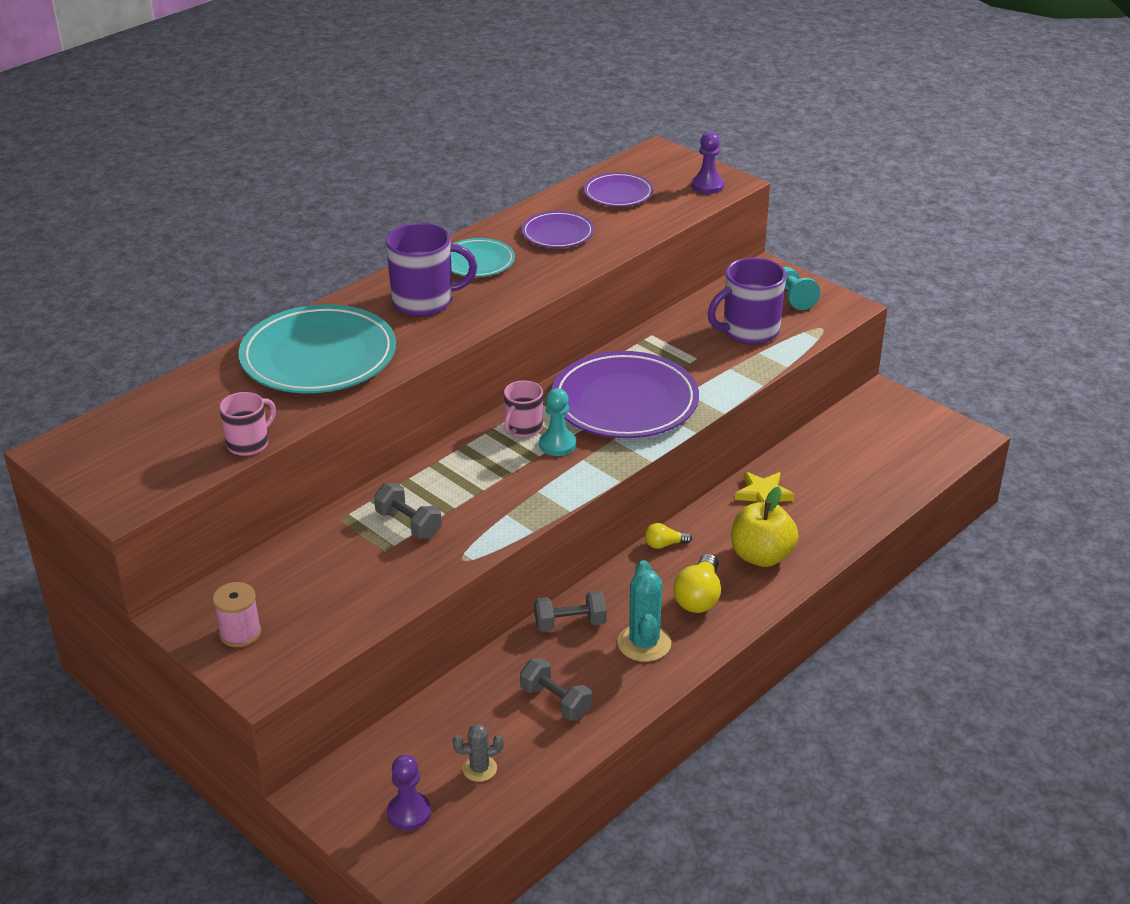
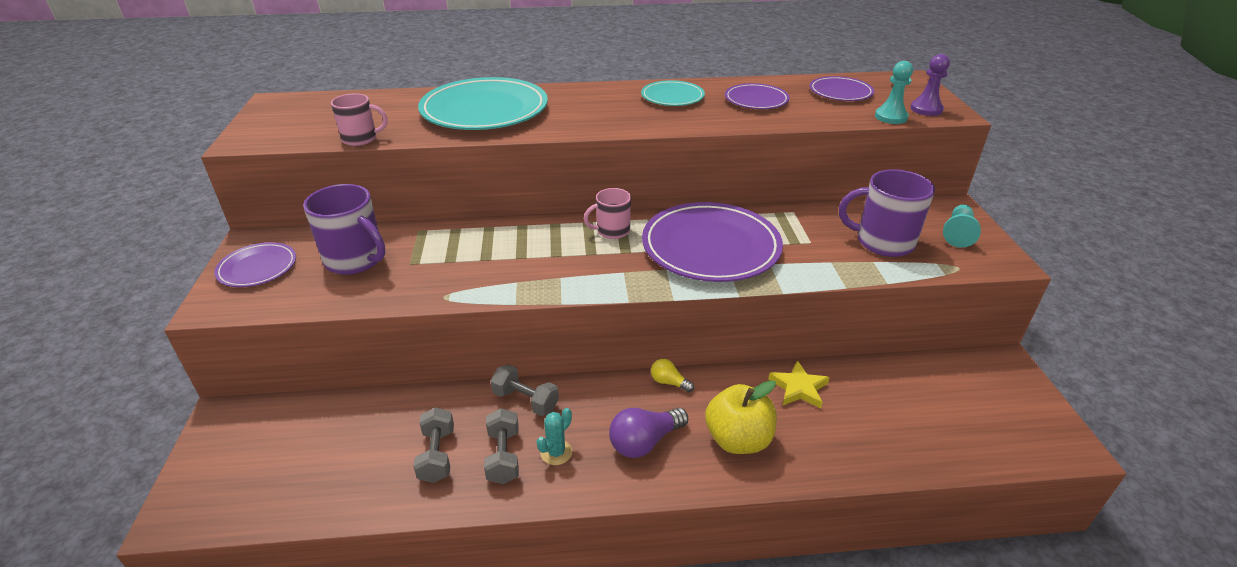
camera: 40 degrees right, 0 degrees up
(240, 633) = (257, 268): pink spool -> purple plate
(408, 524) = (449, 255): grey dumbbell -> grey dumbbell (503, 456)
(409, 813) = (241, 471): purple pawn -> none
(425, 301) = (600, 106): purple mug -> purple mug (355, 260)
(479, 769) = (323, 471): grey cactus -> none
(557, 444) = (620, 253): turquoise pawn -> turquoise pawn (891, 117)
(644, 643) = (556, 452): turquoise cactus -> turquoise cactus, size x0.59
(699, 597) = (644, 442): yellow light bulb -> purple light bulb

